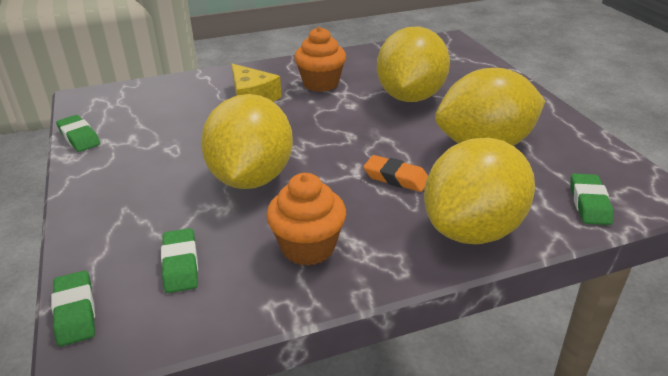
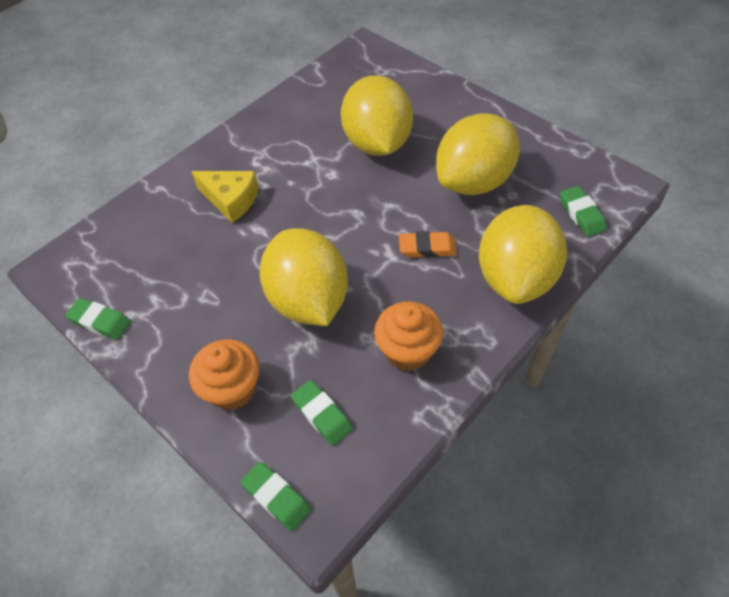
camera: 25 degrees left, 20 degrees up
(321, 84) = (283, 155): orange cupcake -> orange cupcake (232, 389)

